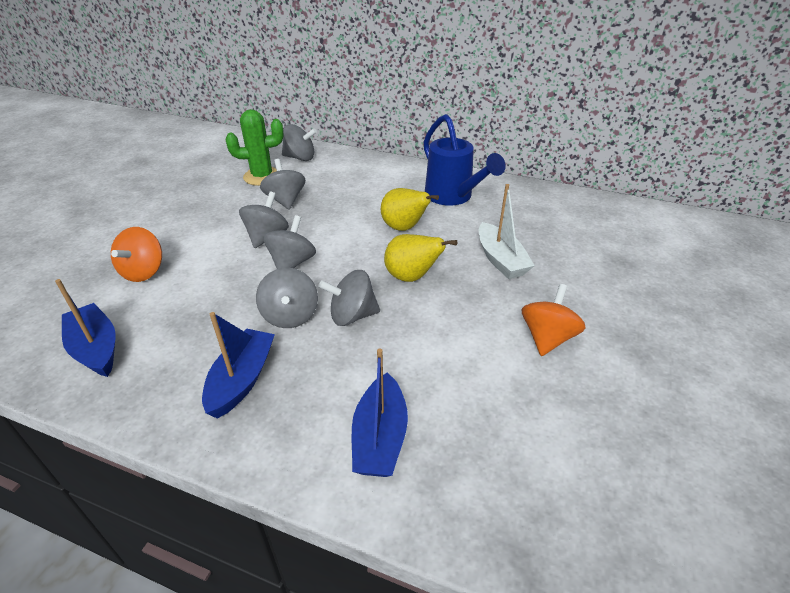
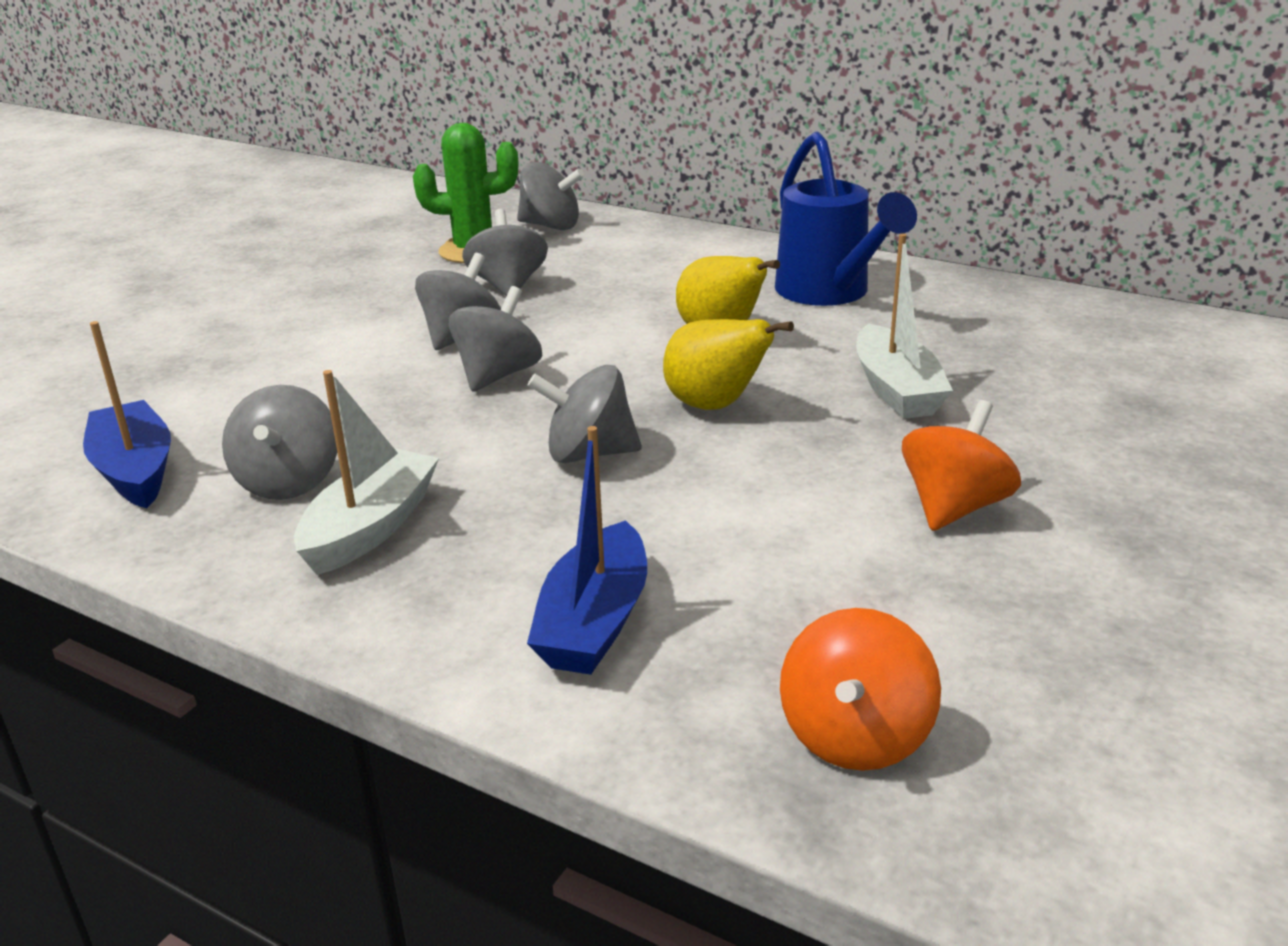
camera: 10 degrees right, 10 degrees down
(144, 271) = (235, 374): orange spinning top -> orange spinning top (855, 736)
(242, 380) = (371, 528): blue boat -> white boat
(290, 315) = (476, 447): grey spinning top -> grey spinning top (289, 482)

